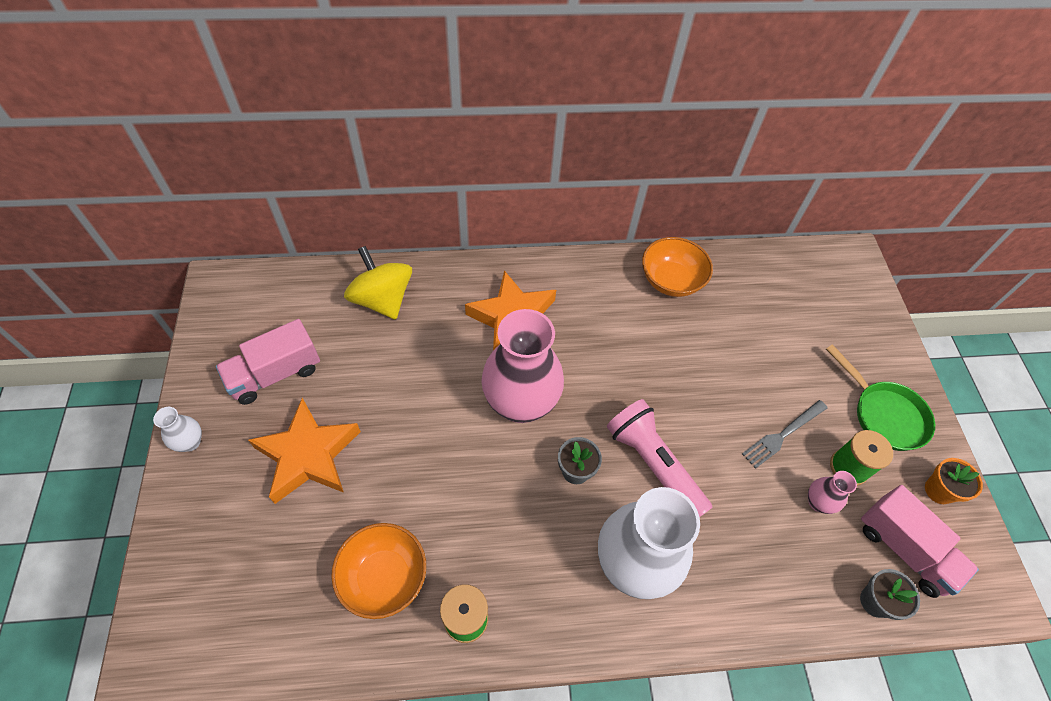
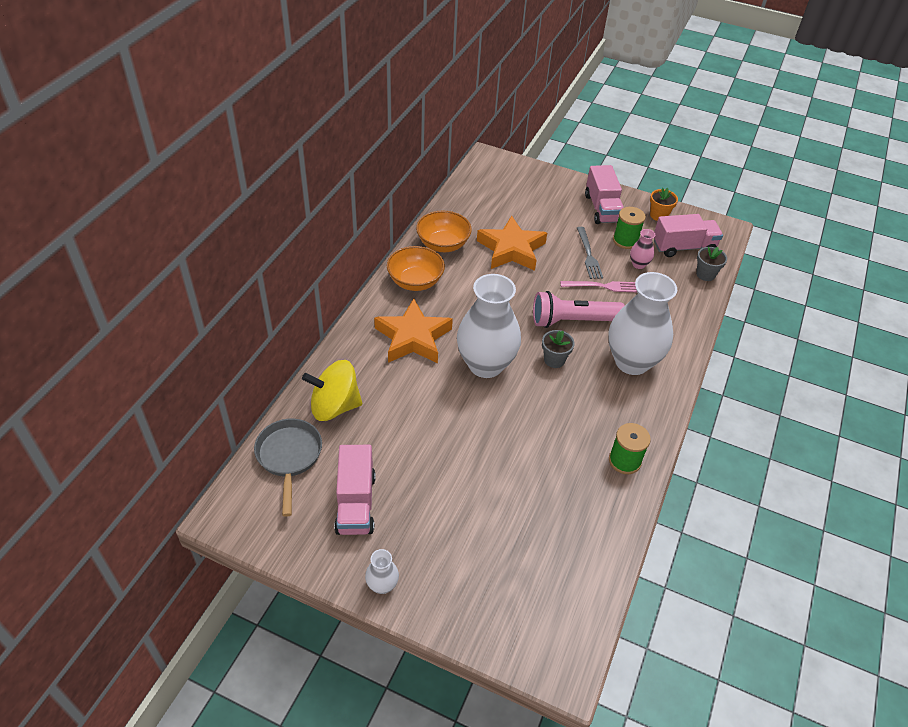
camera: 60 degrees left, 10 degrees down
(303, 296) = (289, 457): none -> grey pan
(308, 455) = (447, 506): orange star -> orange star (511, 249)
(384, 577) = (572, 494): orange bowl -> orange bowl (415, 281)
(521, 403) = (485, 365): pink vase -> white vase
(740, 474) = (602, 286): none -> pink fork
(884, 414) = (602, 208): green pan -> pink truck

